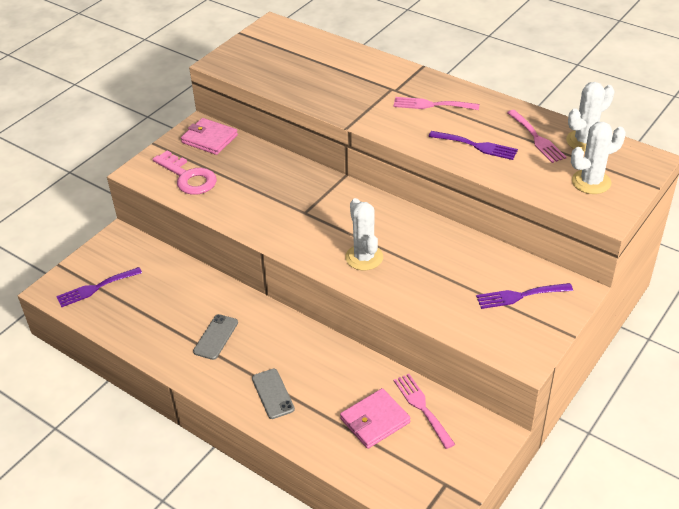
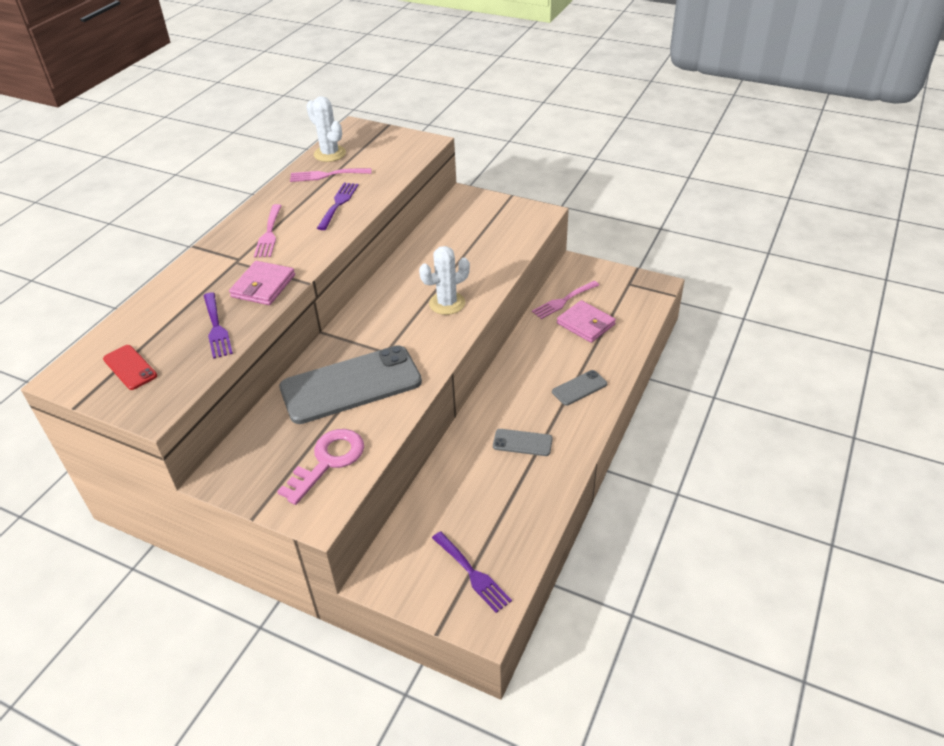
camera: 100 degrees left, 0 degrees up
(209, 139) = (247, 459): pink wallet -> pink wallet (263, 286)
(269, 190) = (351, 385): none -> grey phone
(270, 49) = (130, 367): none -> red phone
(519, 296) = (476, 219): purple fork -> purple fork (216, 328)
(537, 138) = (326, 175): pink fork -> pink fork turned 150 degrees counterclockwise
(591, 182) = (385, 150): white cactus -> none

